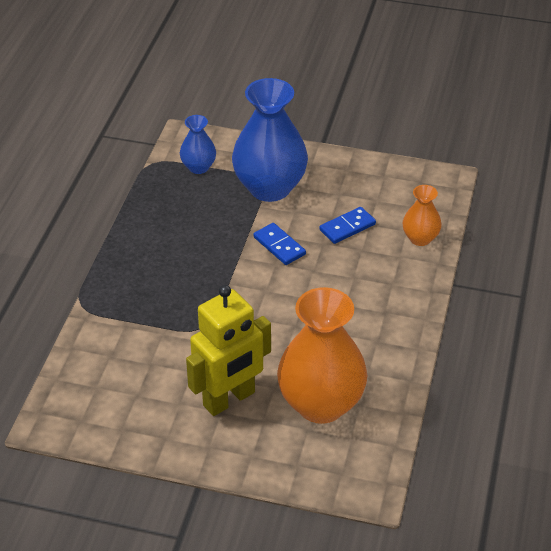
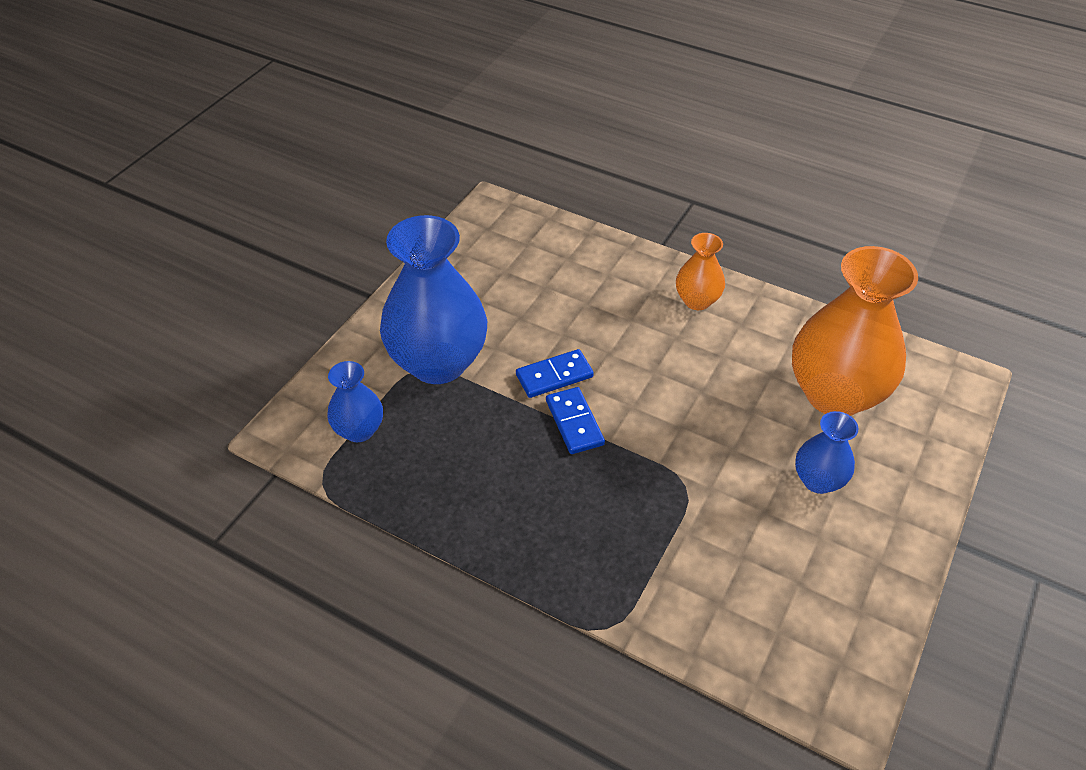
camera: 75 degrees left, 5 degrees up
(229, 399) = (818, 480): yellow robot -> blue vase
(347, 227) = (543, 306): blue domino -> blue domino (574, 422)
(420, 238) = (584, 251): orange vase -> orange vase (697, 300)

